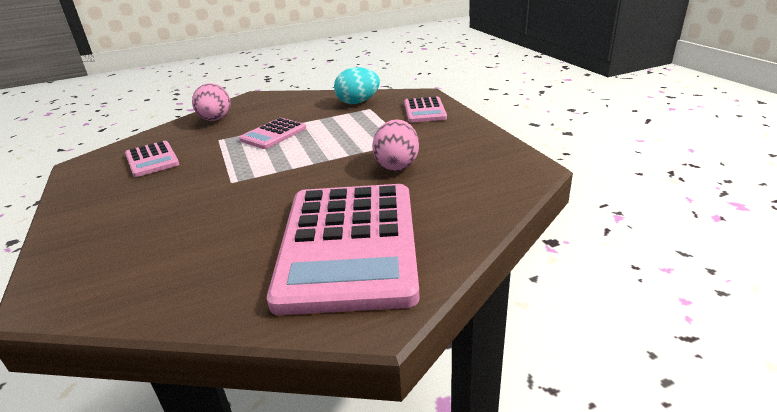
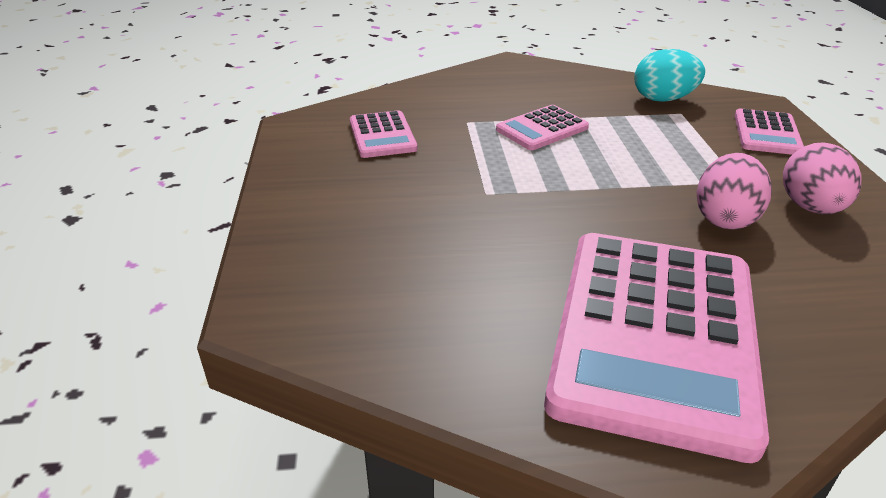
camera: 15 degrees right, 5 degrees up
(215, 119) = (462, 89): pink egg -> pink egg (810, 207)

